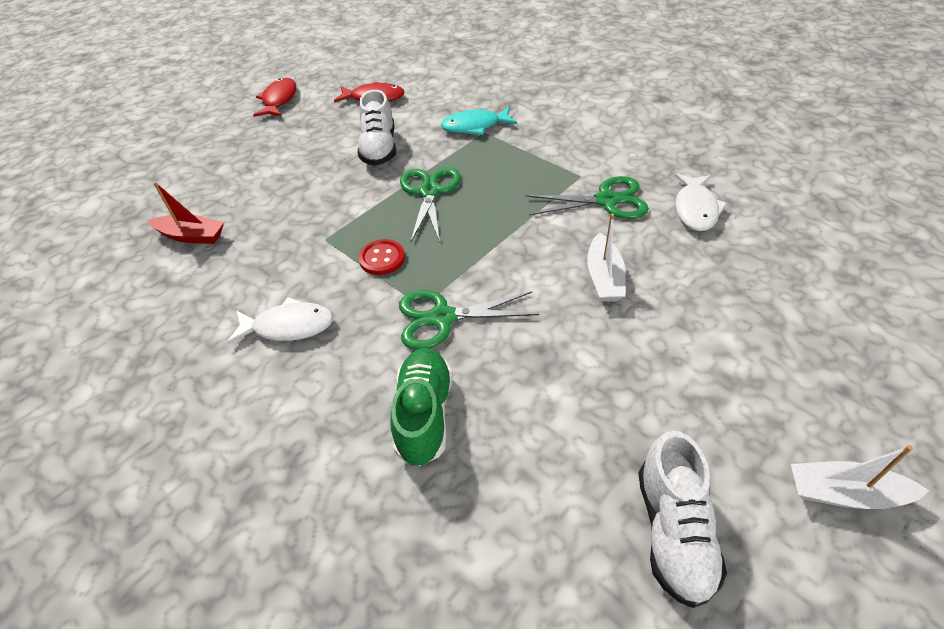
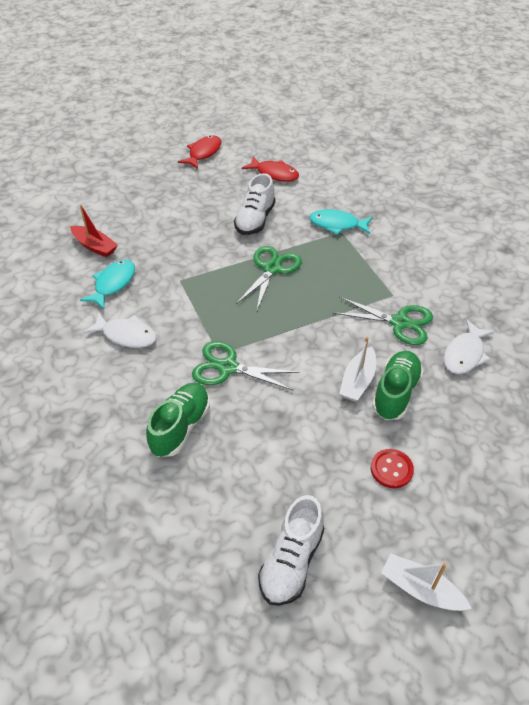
camera: 20 degrees right, 0 degrees up
(238, 271) = (113, 284): none -> turquoise fish
(382, 258) = (211, 309): red button -> red button (391, 469)
(654, 275) = (395, 393): none -> green shoe

